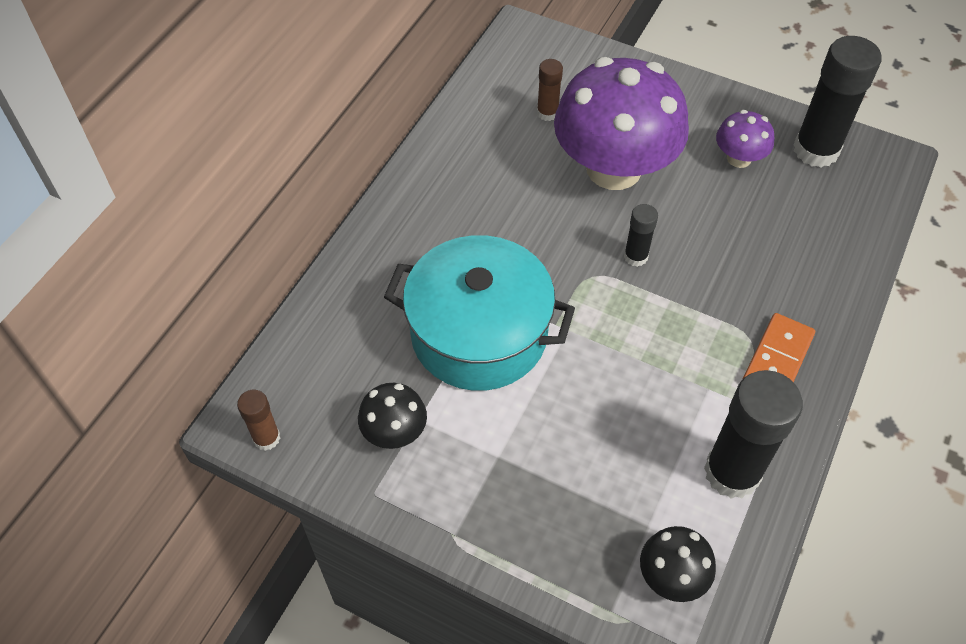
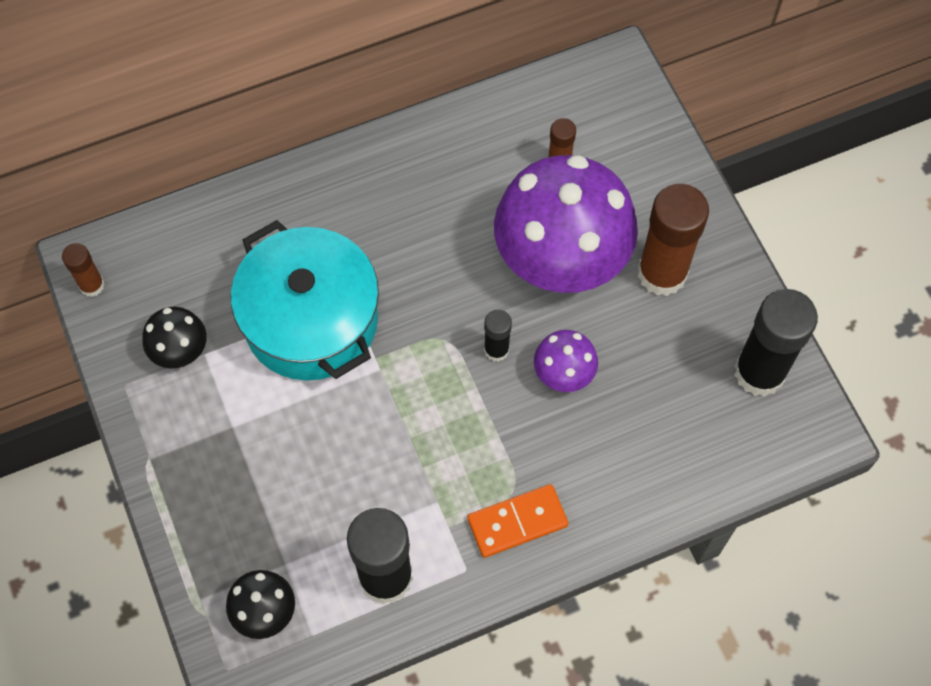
camera: 40 degrees right, 10 degrees up
(689, 134) = (662, 273): none -> brown glue stick
(739, 158) = (680, 328): purple mushroom -> purple mushroom (564, 373)

